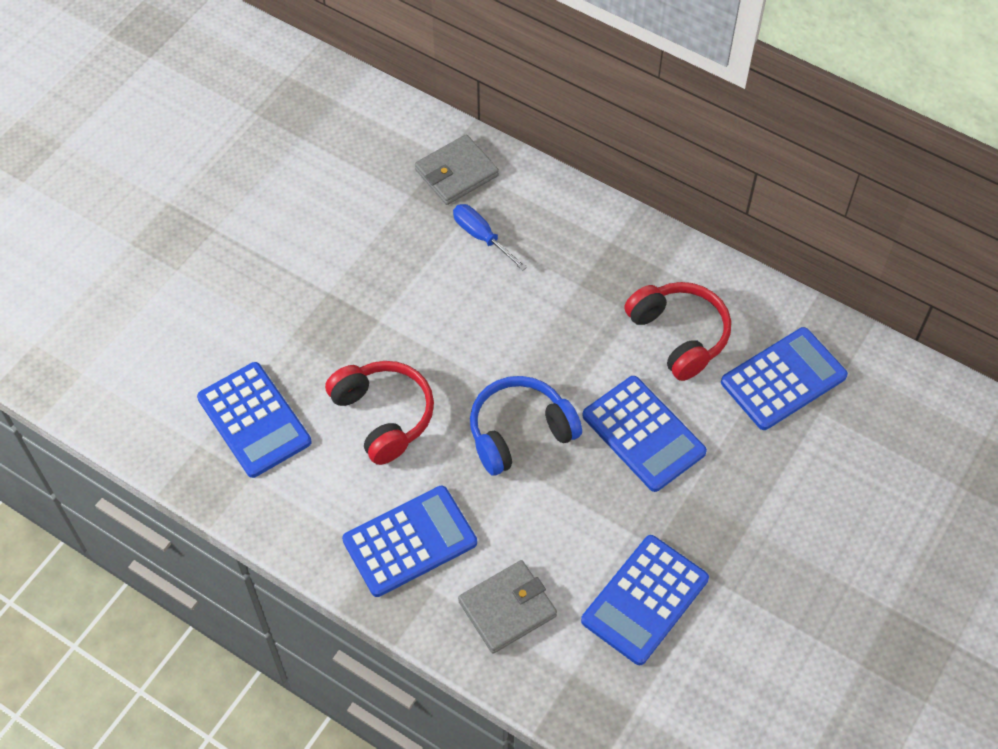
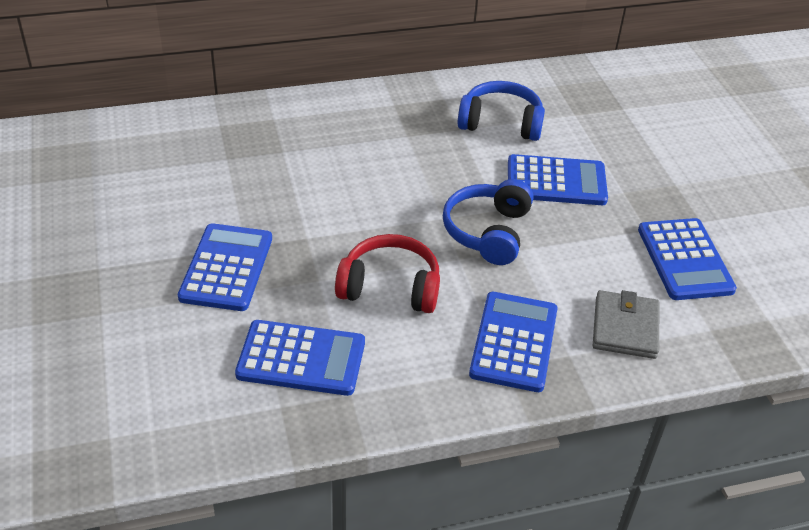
camera: 50 degrees left, 15 degrees down
(456, 173) = (242, 128): grey wallet -> none
(481, 237) = (309, 150): blue screwdriver -> none
(679, 335) = (501, 123): red headphones -> blue headphones
(783, 379) = (584, 106): blue calculator -> blue calculator (226, 268)

